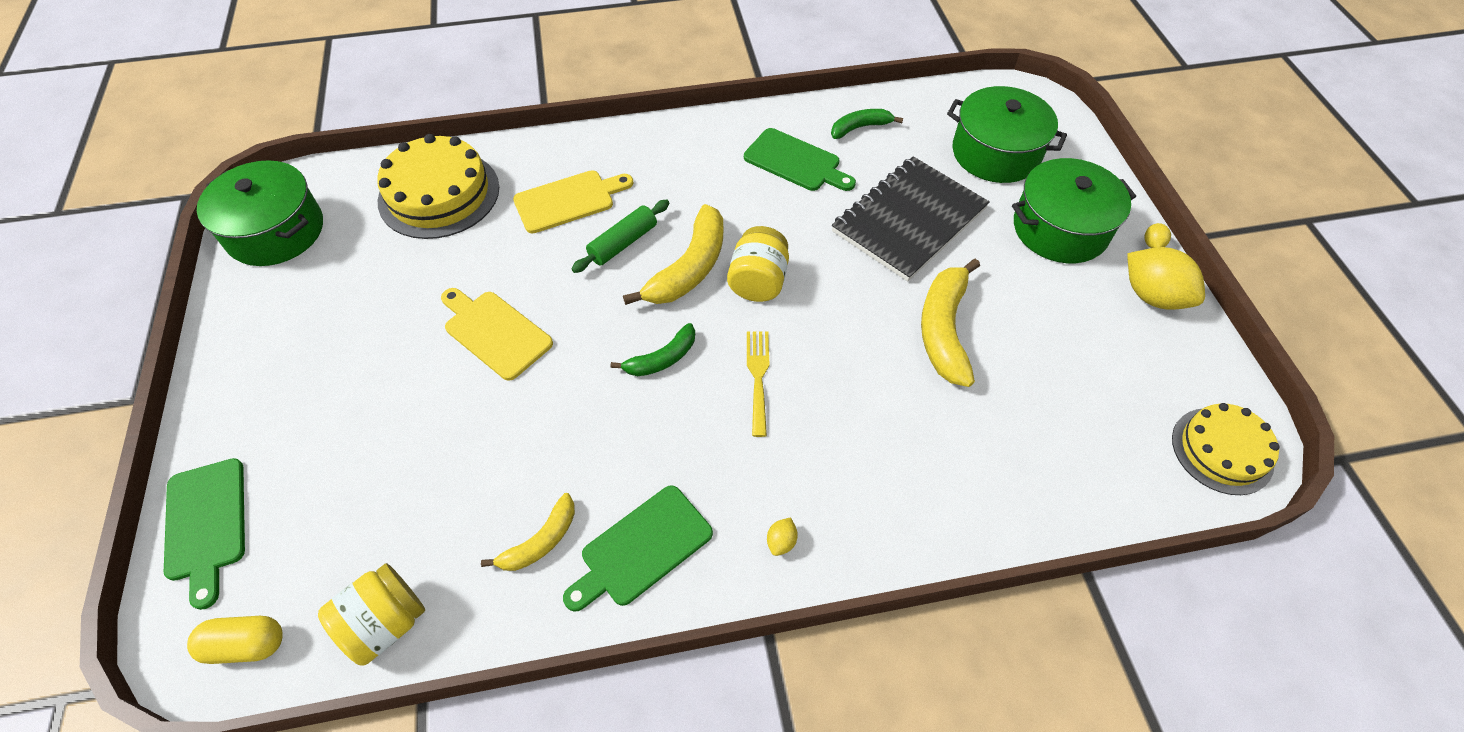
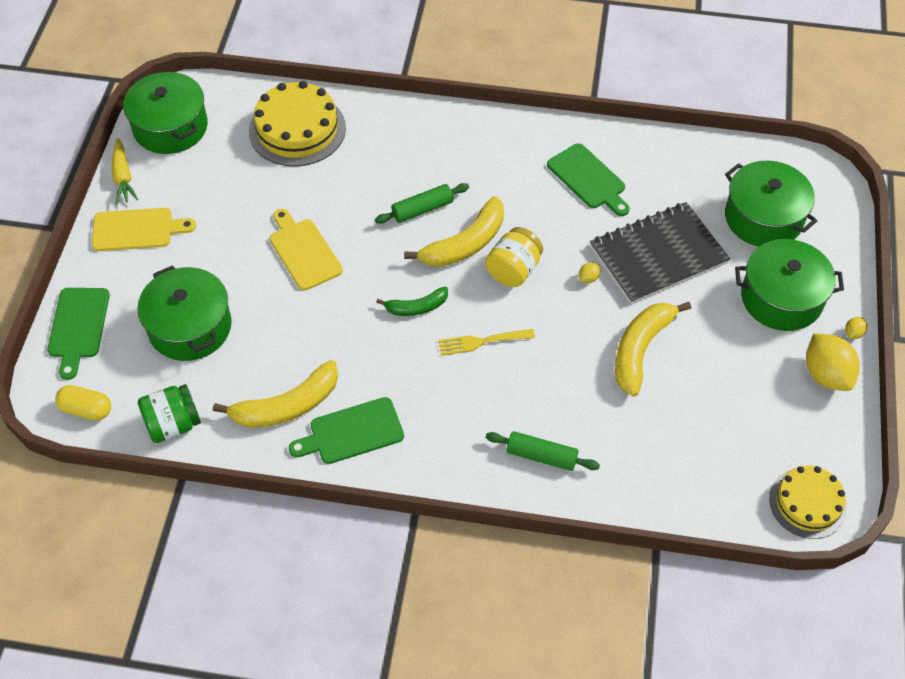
camera: 20 degrees right, 0 degrees up
(226, 307) = (123, 177): none -> yellow carrot
(371, 474) = (190, 327): none -> green pot
(385, 623) = (173, 424): yellow jar -> green jar
(540, 541) = (287, 406): yellow banana -> yellow banana, size x1.70
(568, 200) = (393, 162): yellow cutting board -> yellow cutting board (137, 230)
(758, 377) = (481, 342): yellow fork -> yellow fork turned 120 degrees counterclockwise
(781, 542) = (448, 459): yellow lemon -> yellow lemon (588, 278)
(860, 128) = (657, 163): green banana -> none
(894, 497) = (541, 456): none -> green rolling pin

